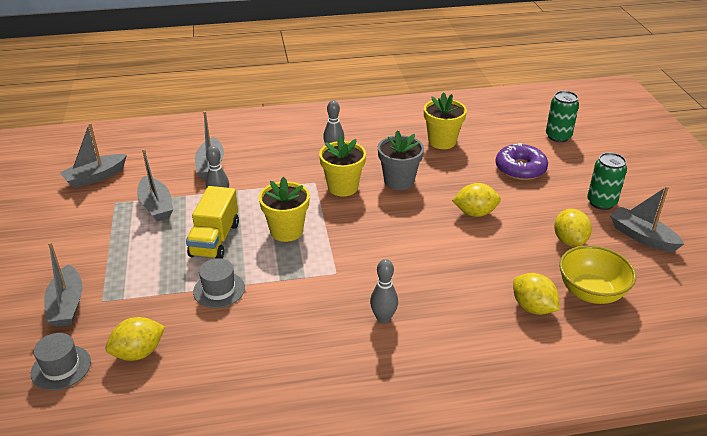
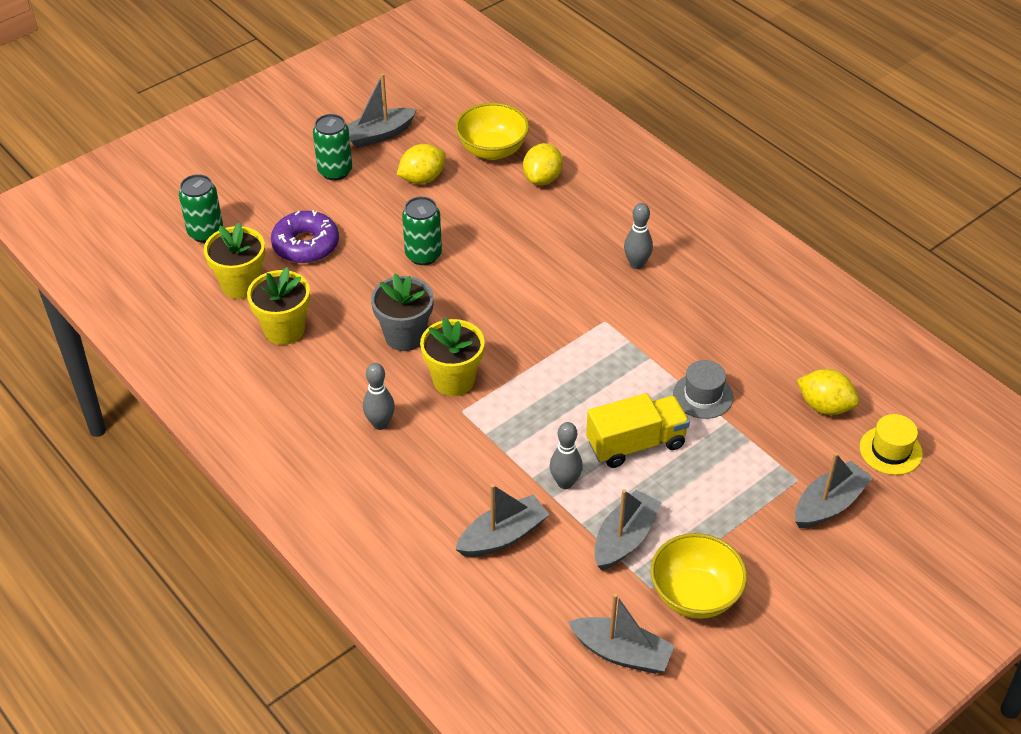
camera: 120 degrees left, 10 degrees up
(61, 367) = (890, 450): grey hat -> yellow hat
(90, 215) = (695, 595): none -> yellow bowl
(286, 231) = (572, 390): yellow flower pot -> yellow flower pot (241, 285)
(475, 213) = (423, 255): yellow lemon -> green can
(642, 237) = (379, 135): grey boat -> grey boat turned 45 degrees clockwise

